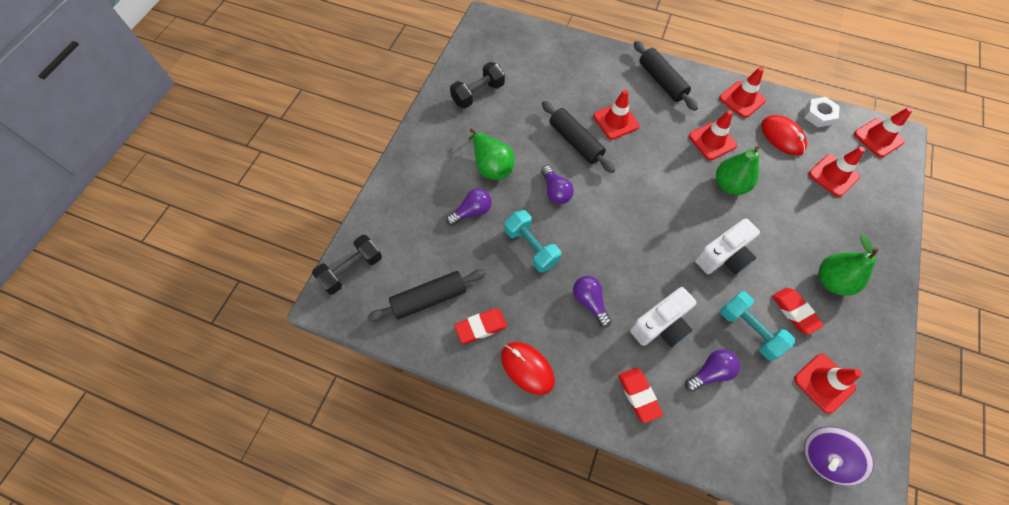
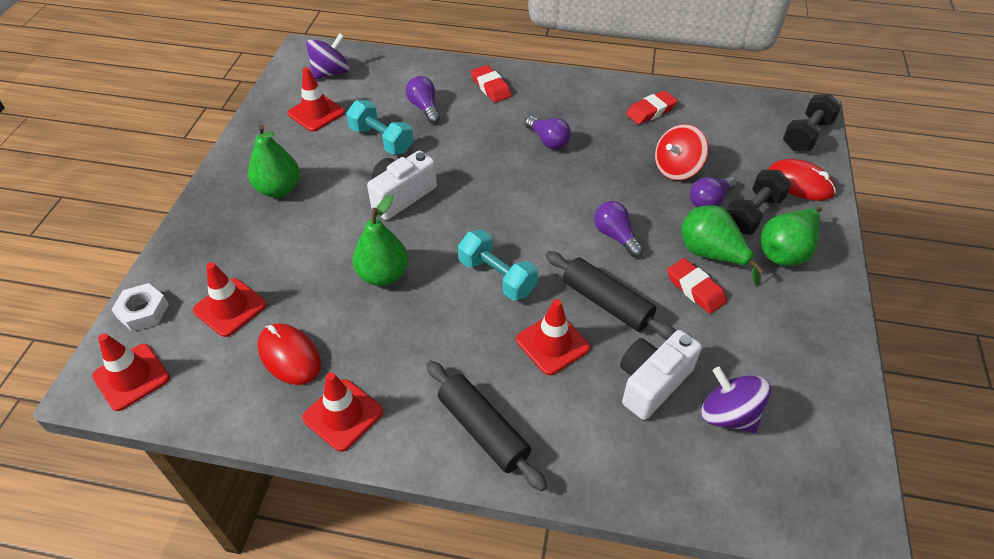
camera: 170 degrees right, 15 degrees down
(429, 299) = (712, 124): black rolling pin -> none
(437, 160) = (786, 251): none -> green pear
(478, 94) = (784, 357): black dumbbell -> black dumbbell (752, 214)
(484, 249) = (677, 169): none -> red spinning top
(525, 70) = (728, 415): none -> purple spinning top
(527, 368) = (596, 91): red mouse -> red mouse (800, 183)
(531, 247) = (625, 177): turquoise dumbbell -> turquoise dumbbell (497, 277)
(660, 325) = (472, 133): white camera -> white camera (652, 383)
(710, 372) = (424, 107): purple light bulb -> purple light bulb turned 105 degrees clockwise
(712, 141) = (401, 333): red traffic cone -> none
(794, 312) = (330, 159): red eraser -> red eraser (695, 289)
(819, 115) = (215, 404): white nut -> white nut (143, 311)

